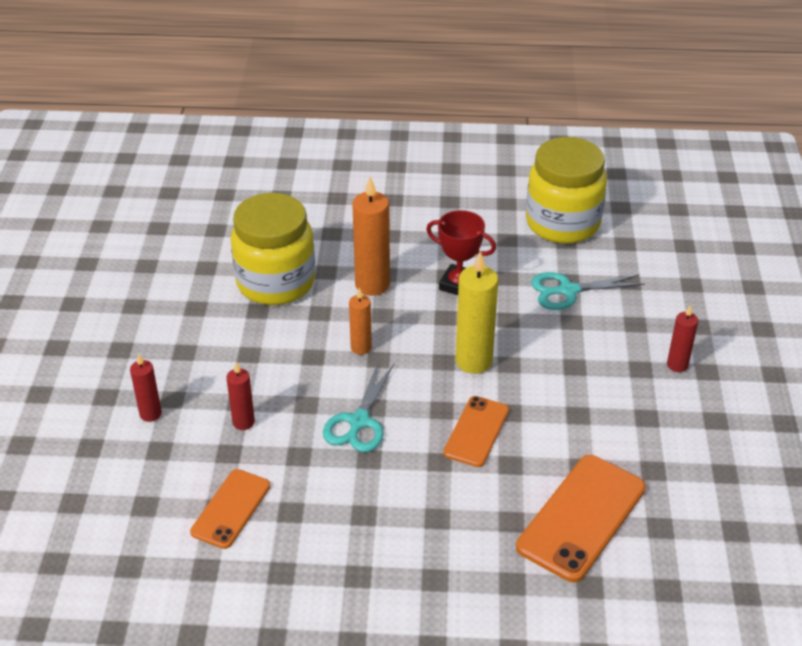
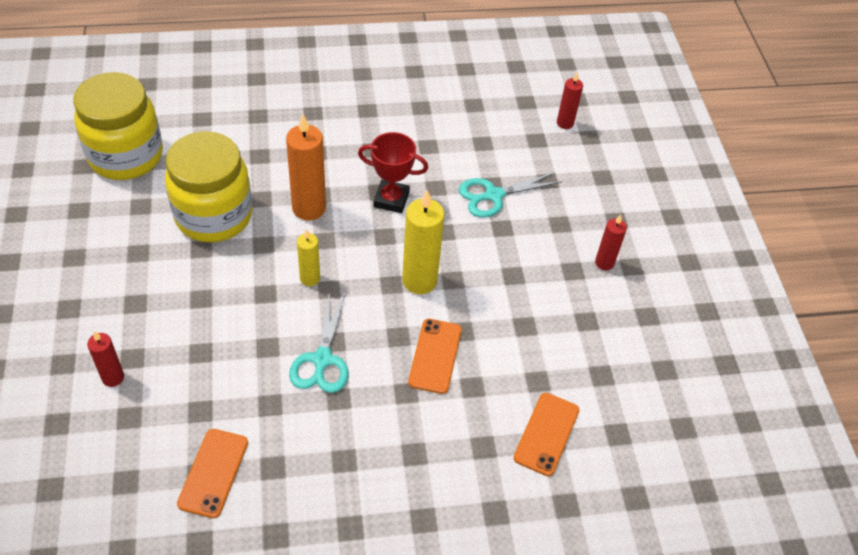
camera: 15 degrees left, 10 degrees up
(243, 422) = (209, 375): red candle -> red candle (565, 123)
(361, 347) = (310, 278): orange candle -> yellow candle
(562, 223) = (476, 124): yellow jar -> yellow jar (126, 156)
(581, 517) = (546, 434): orange phone -> orange phone, size x0.62

